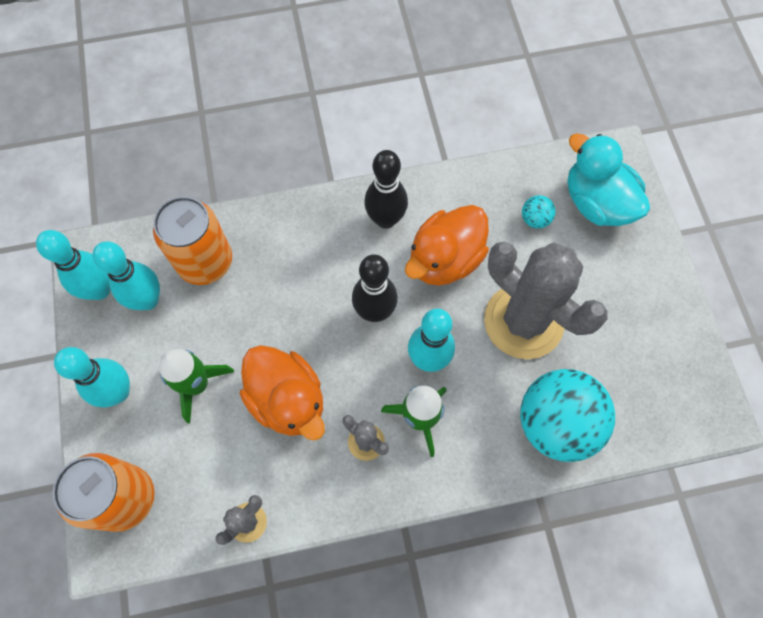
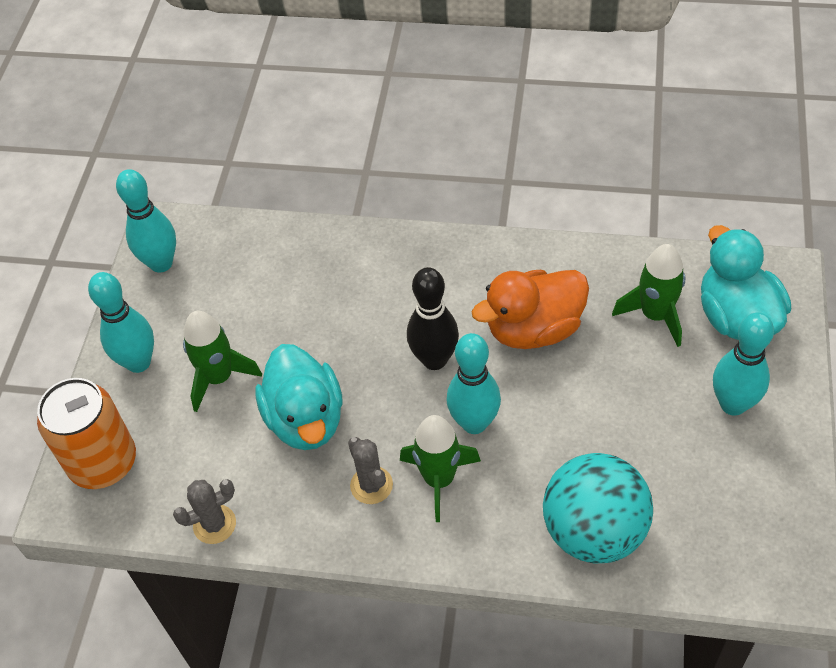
camera: 25 degrees right, 15 degrees down
(148, 300) = (204, 285): turquoise bowling pin -> turquoise bowling pin (733, 404)
(205, 261) = (276, 264): orange can -> none
(288, 400) = (305, 419): orange duck -> turquoise duck
(385, 219) = (484, 272): black bowling pin -> none
(523, 321) = (599, 415): grey cactus -> none
(535, 219) = (655, 315): turquoise ball -> green rocket

